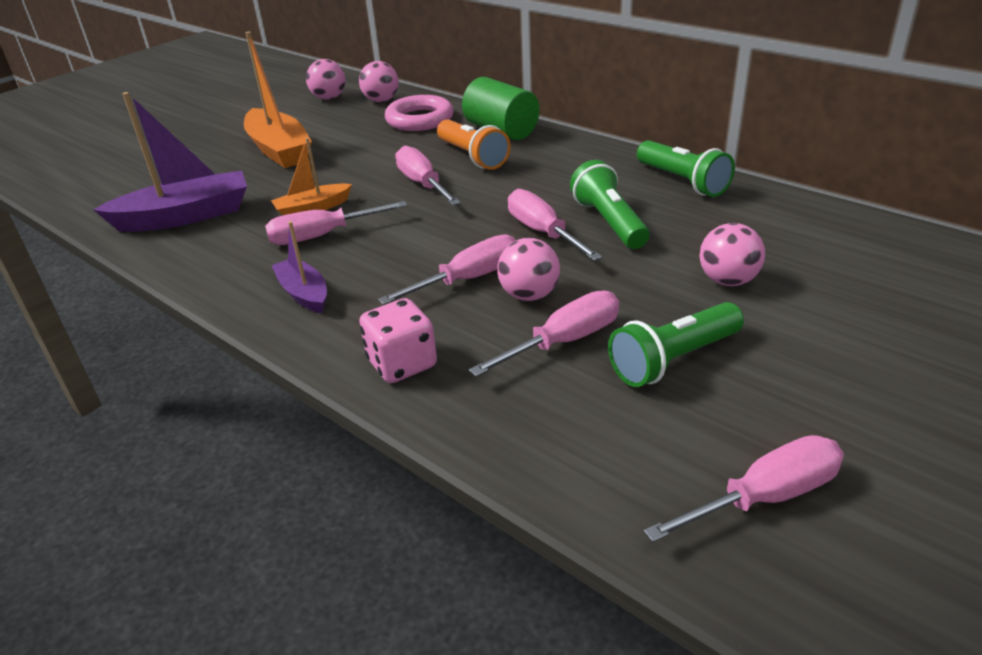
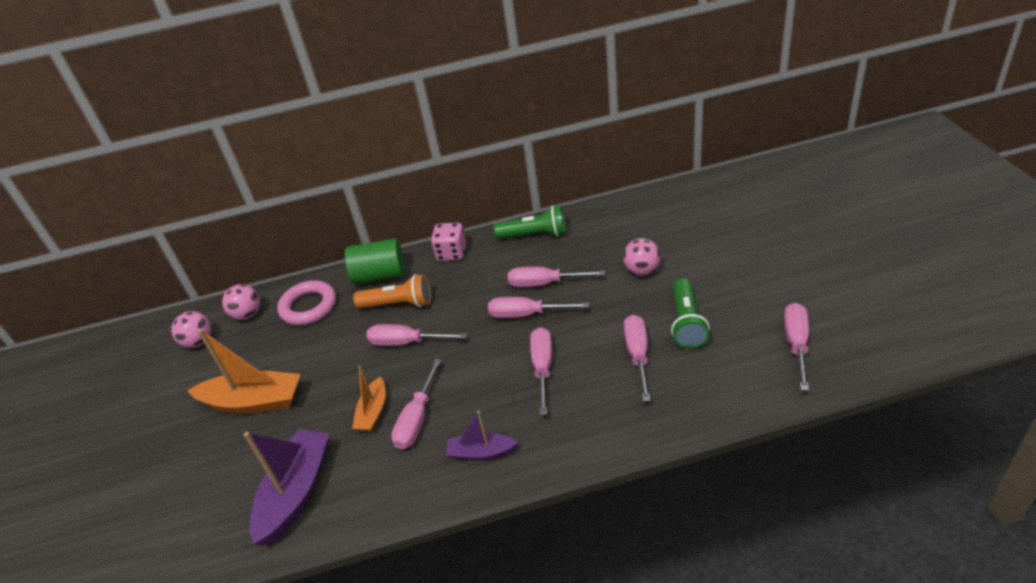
camera: 50 degrees left, 5 degrees up
(402, 364) = (599, 431): pink dice -> pink dice (451, 253)
(529, 295) = (583, 349): pink ball -> none
(609, 222) = (544, 283): green flashlight -> pink screwdriver

